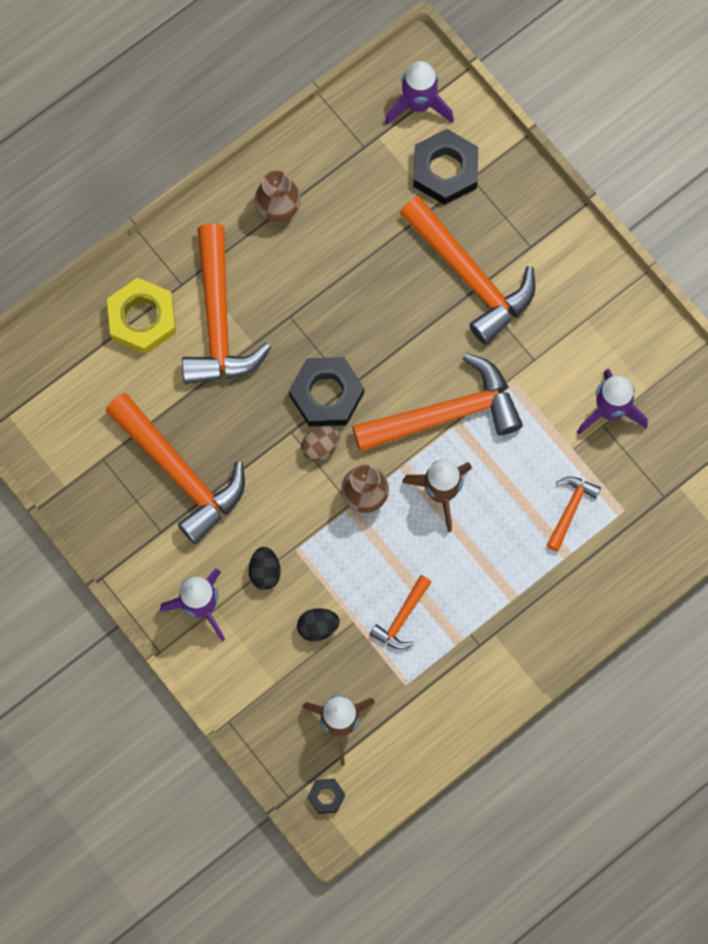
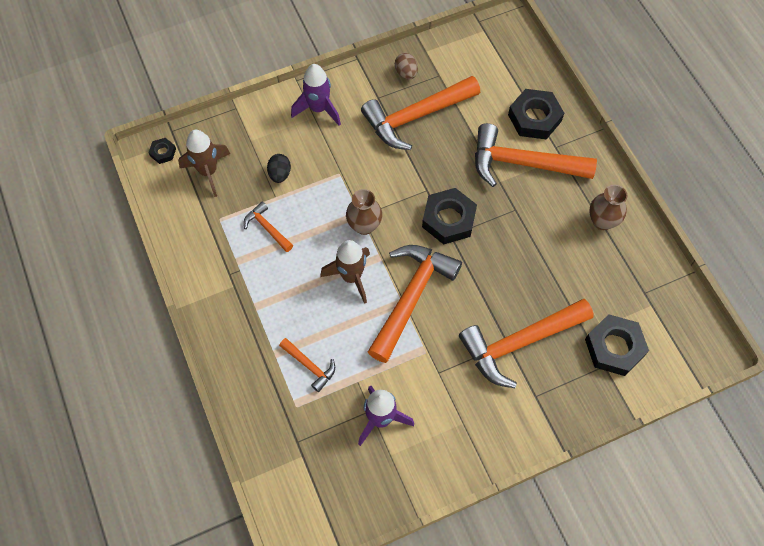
camera: 105 degrees right, 10 degrees down
(142, 319) = (534, 118): yellow nut -> black nut
(265, 572) = (330, 151): black egg -> none
(320, 447) = (410, 206): brown egg -> brown egg (406, 73)
(418, 104) = (675, 342): purple rocket -> none
(446, 414) = (411, 297): orange hammer -> orange hammer turned 150 degrees counterclockwise

